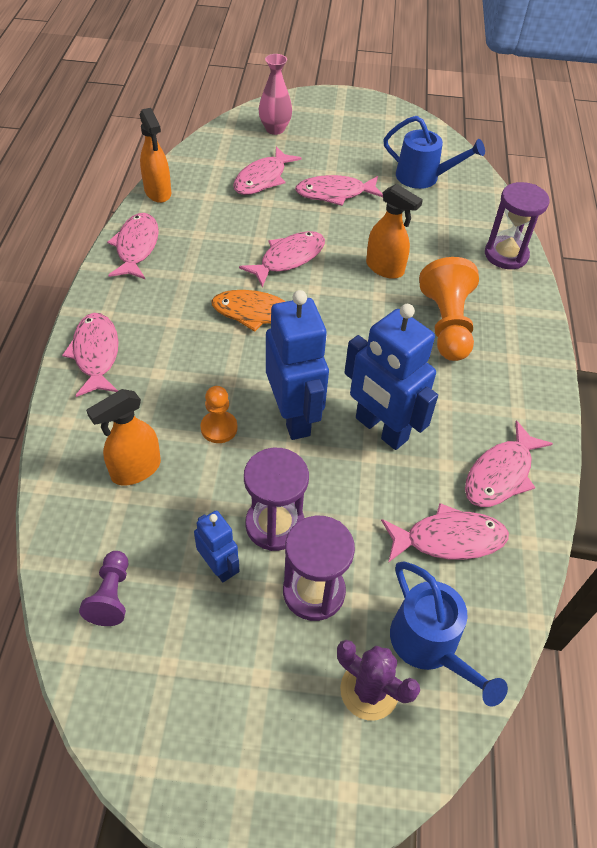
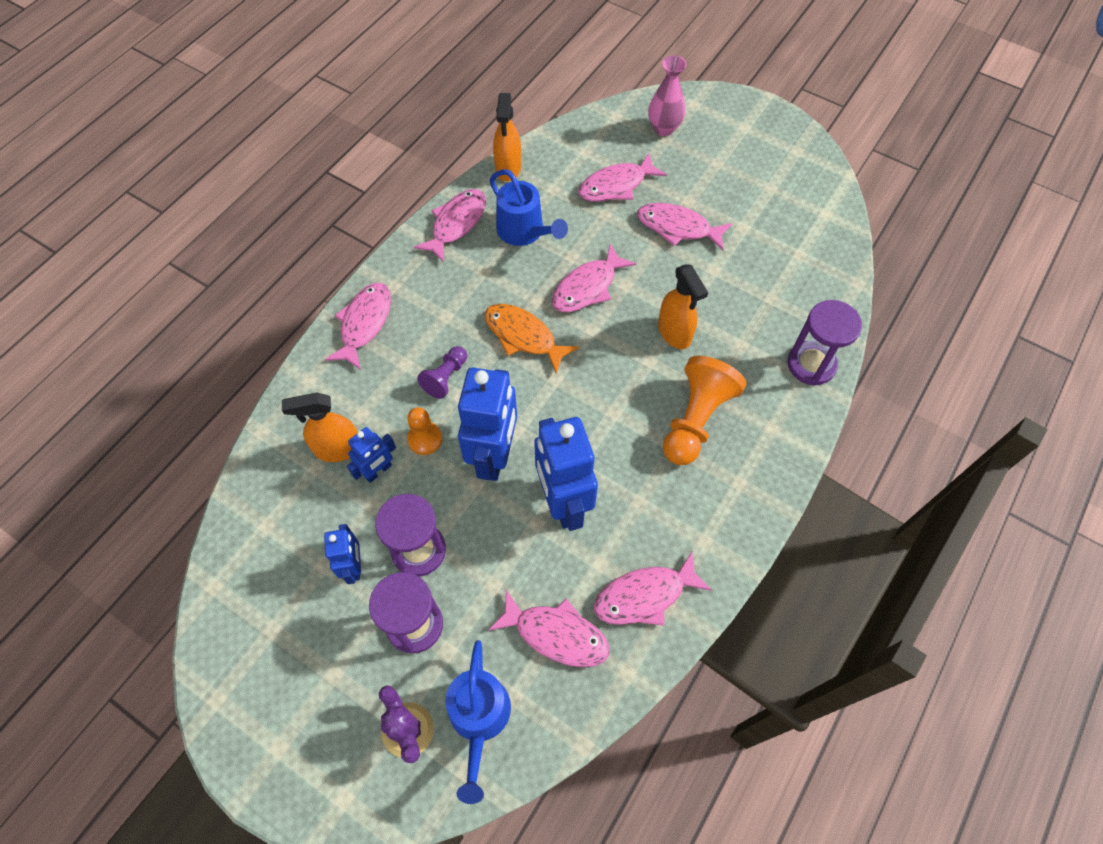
camera: 30 degrees right, 10 degrees up
(111, 595) = (262, 551): purple pawn -> purple pawn (445, 377)
(190, 473) = (378, 471): none -> blue robot
(289, 259) = (587, 287): pink fish -> pink fish turned 150 degrees clockwise
(423, 177) = (784, 239): blue watering can -> blue watering can (524, 232)

